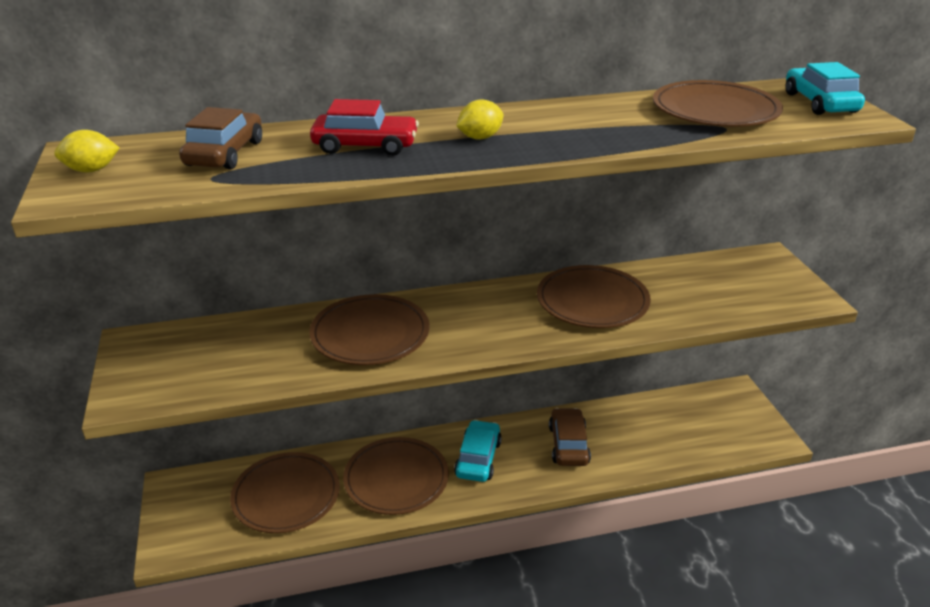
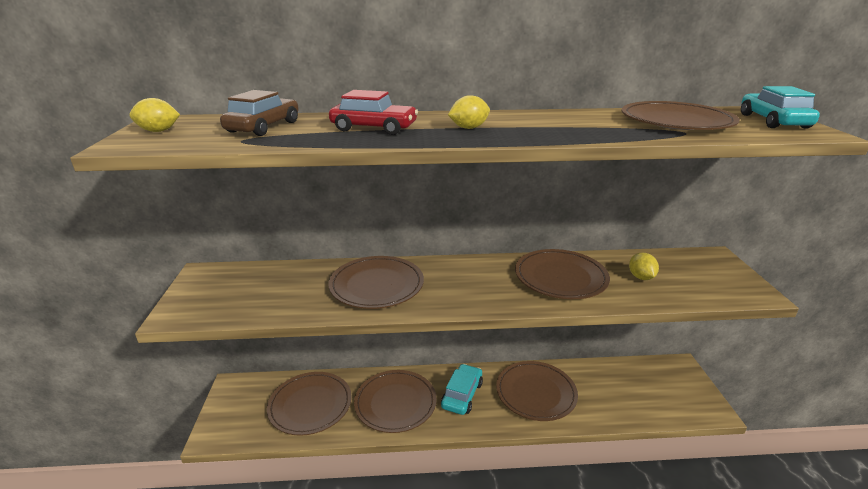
camera: 10 degrees right, 5 degrees down
(568, 445) = (536, 393): brown car -> brown plate
(685, 292) = (641, 277): none -> yellow lemon

